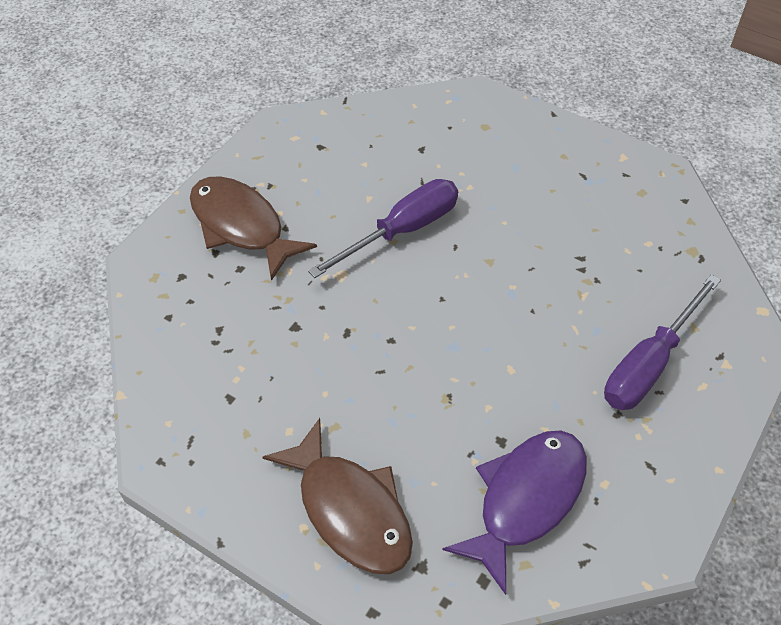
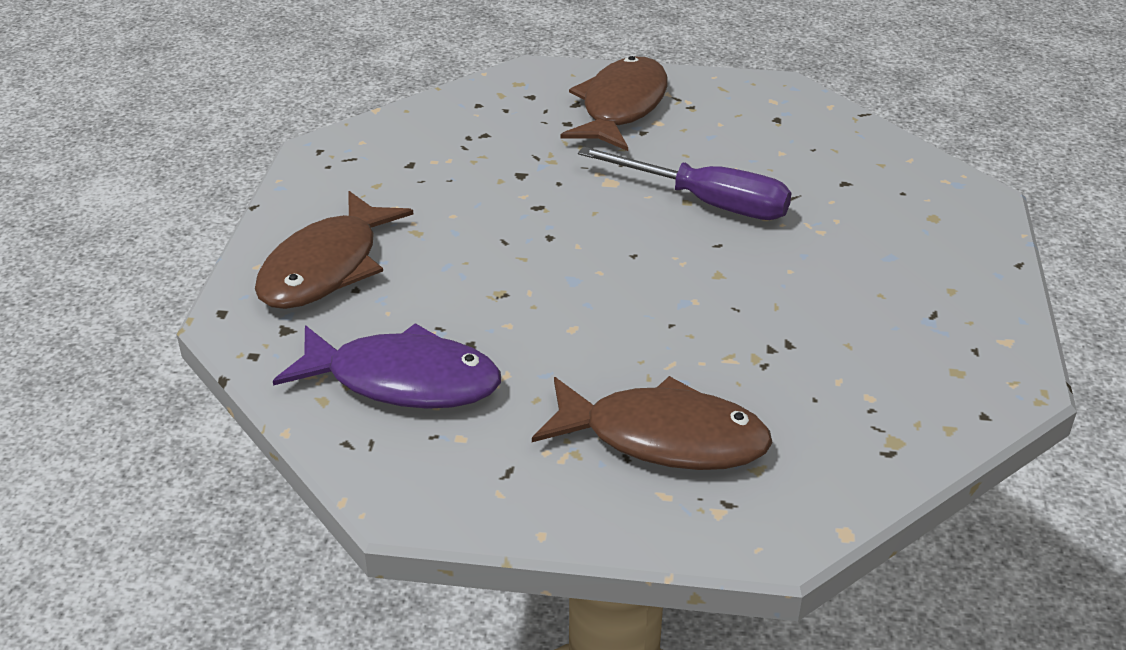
camera: 65 degrees right, 15 degrees down
(649, 364) = (663, 438): purple screwdriver -> brown fish

